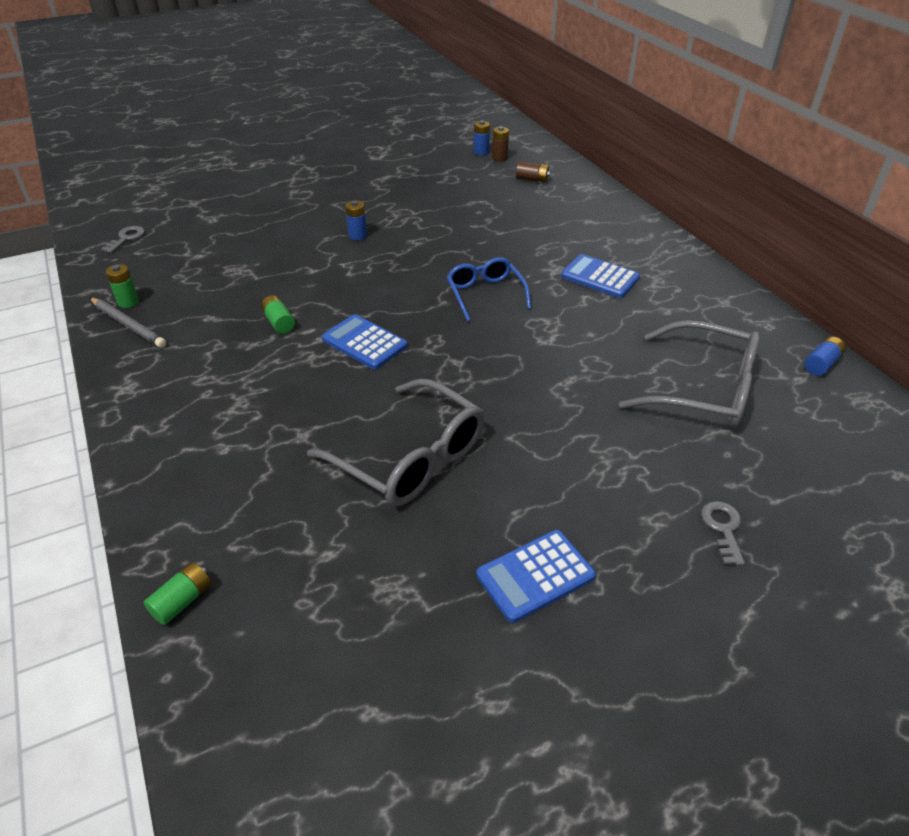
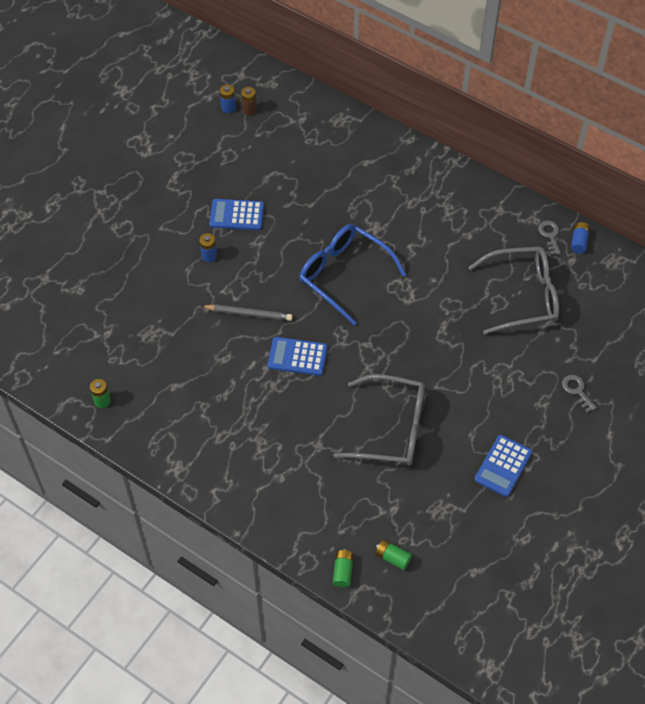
camera: 30 degrees left, 15 degrees up
(126, 238) = (32, 342): grey key -> grey key (550, 235)
(128, 325) = (124, 420): grey pencil -> grey pencil (249, 314)
(279, 322) = (226, 367): green battery -> green battery (392, 557)
(485, 294) = (344, 275): blue glasses -> blue glasses, size x1.59
(532, 179) = (293, 128): brown battery -> none
(600, 277) = (409, 222): blue calculator -> blue calculator (237, 215)

